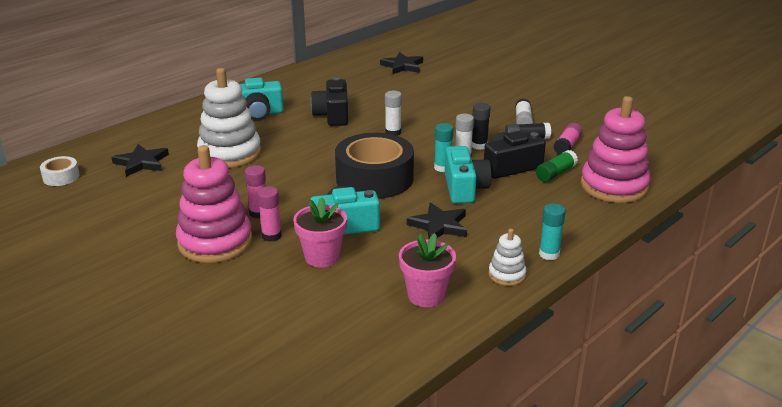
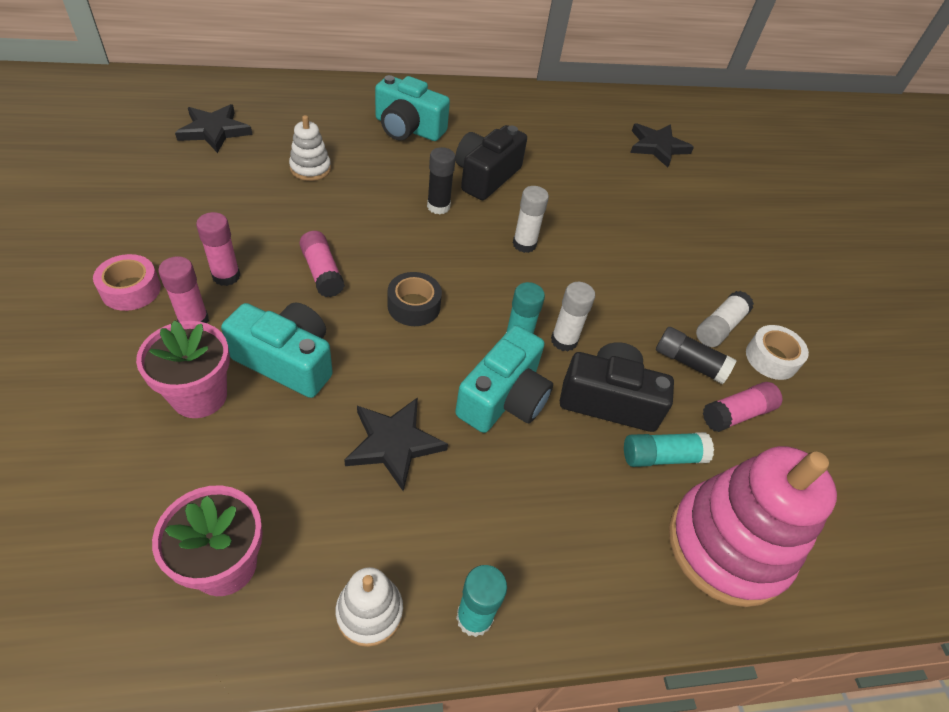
camera: 30 degrees right, 20 degrees up
(61, 177) = (125, 106): white tape -> white tape (771, 358)
(215, 242) = (131, 290): pink stacking toy -> pink tape
(230, 153) = (310, 168): white stacking toy -> white stacking toy, size x0.48
(307, 188) = (322, 272): none -> pink glue stick
(374, 178) = (414, 306): black tape -> black tape, size x0.45
(479, 145) = (609, 333): black glue stick -> black glue stick (438, 206)
(555, 173) = (662, 456): green glue stick -> turquoise glue stick

